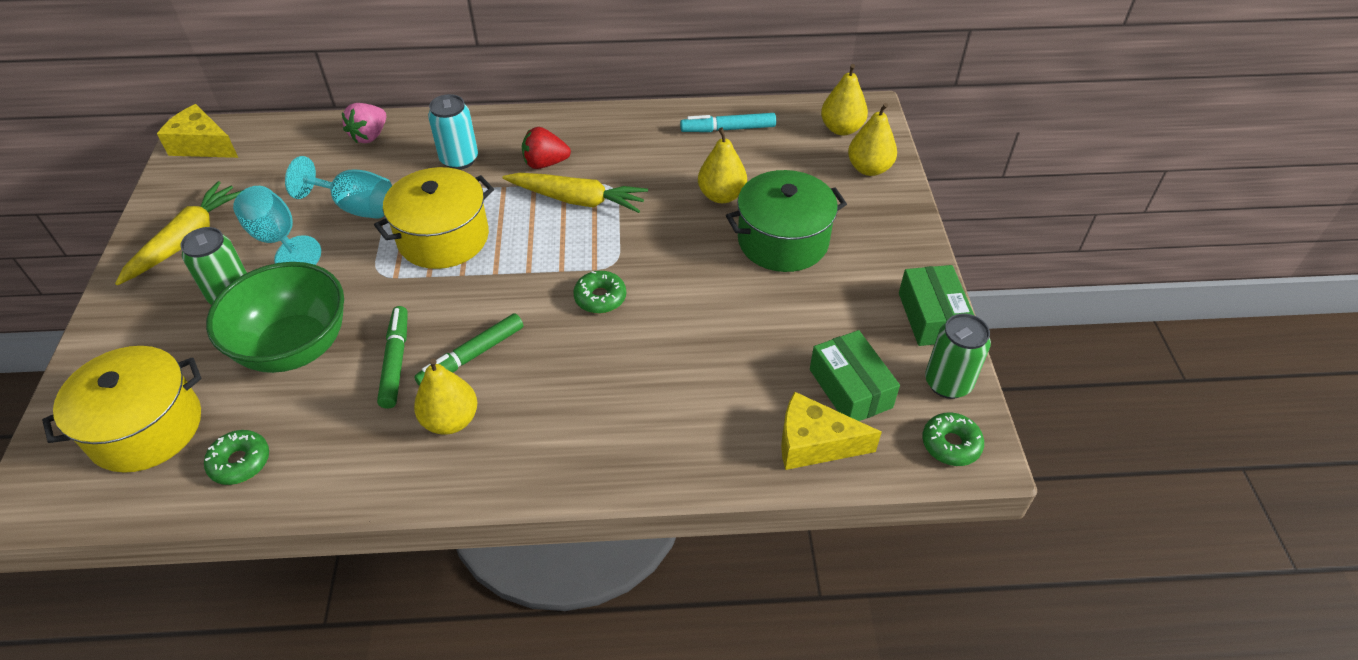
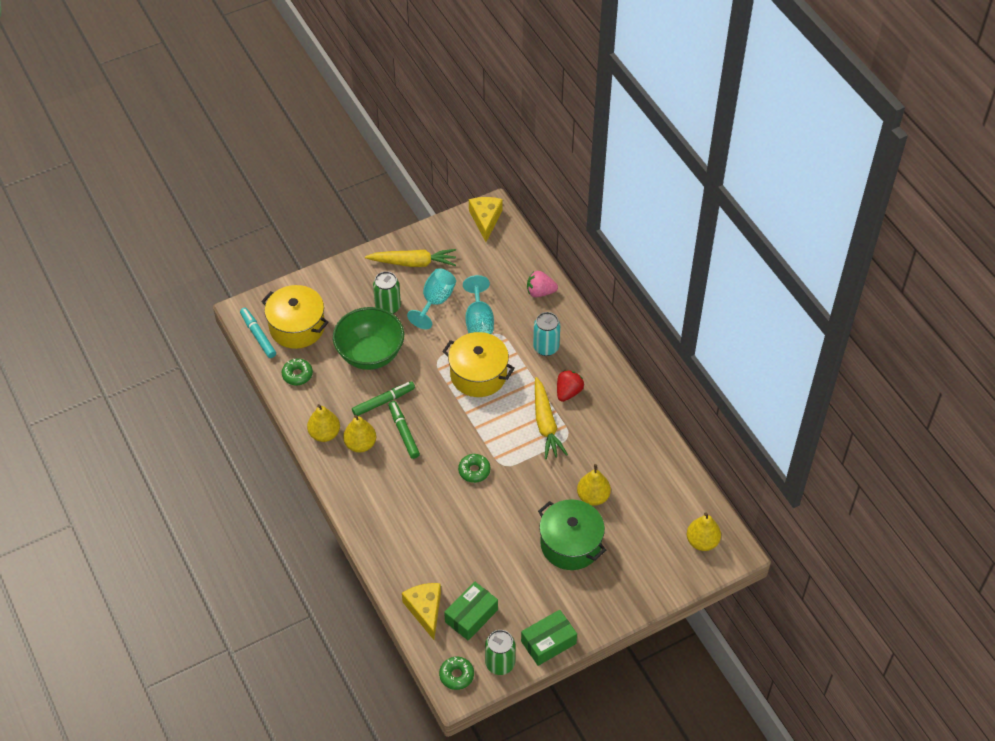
camera: 65 degrees right, 5 degrees up
(472, 356) = (403, 432): green marker -> green marker turned 45 degrees clockwise
(545, 163) = (568, 392): red strawberry -> red strawberry turned 60 degrees clockwise
(728, 129) = (661, 476): turquoise marker -> turquoise marker (258, 335)
(869, 168) = (668, 570): yellow pear -> yellow pear (324, 434)

